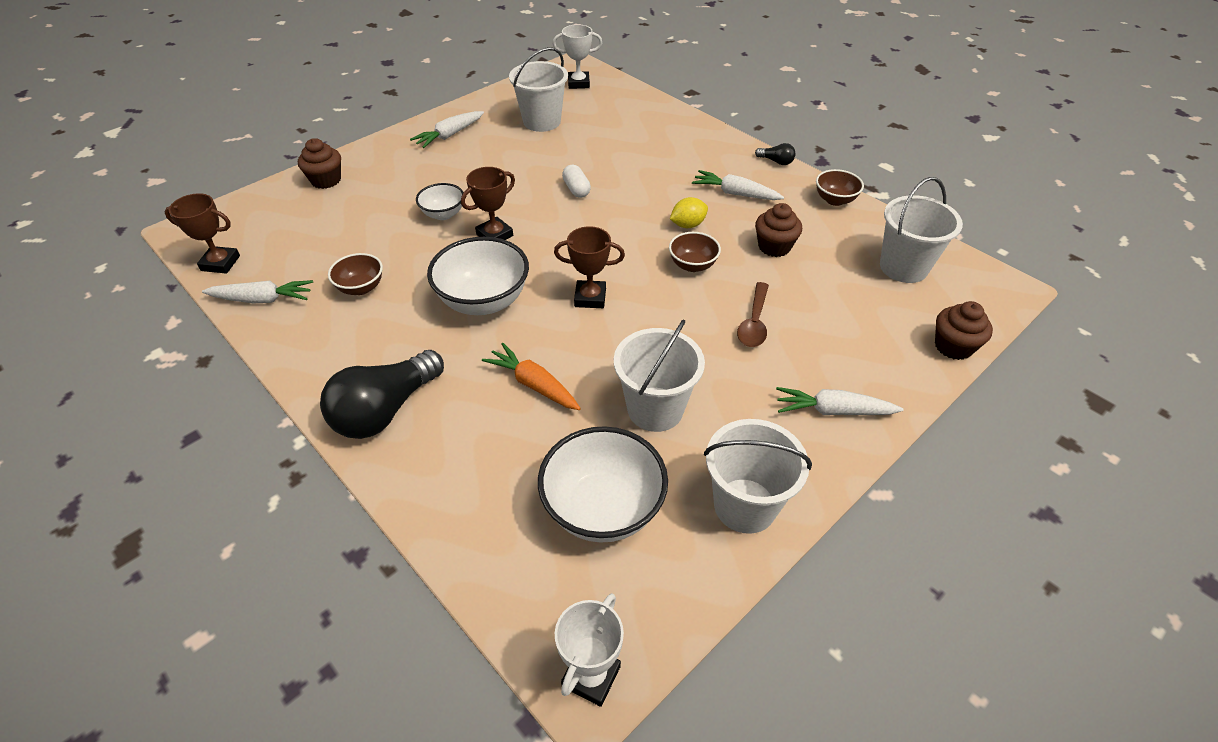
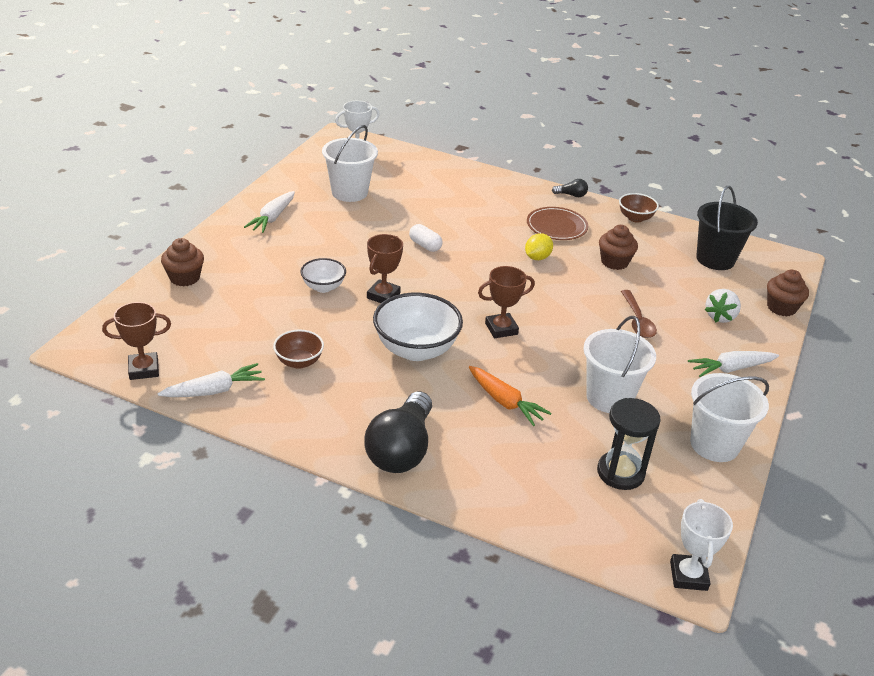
camera: 25 degrees left, 10 degrees down
(533, 384) = (505, 402): orange carrot -> orange carrot turned 150 degrees counterclockwise
(603, 508) = (620, 472): white bowl -> black hourglass
(692, 265) = (563, 288): brown bowl -> none
(735, 193) = (556, 226): white carrot -> brown plate
(862, 340) = (720, 317): none -> white strawberry
(903, 267) = (715, 259): white bucket -> black bucket

